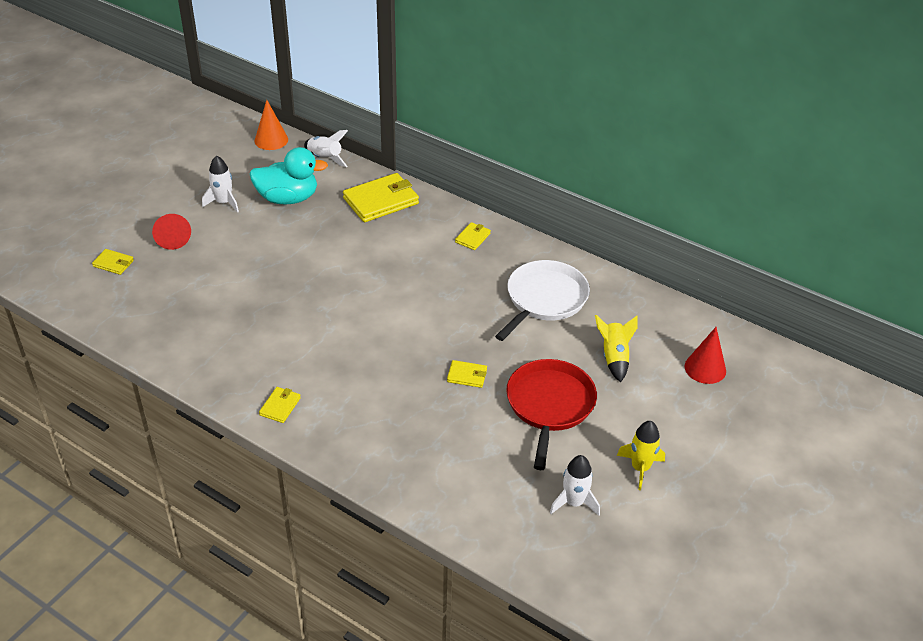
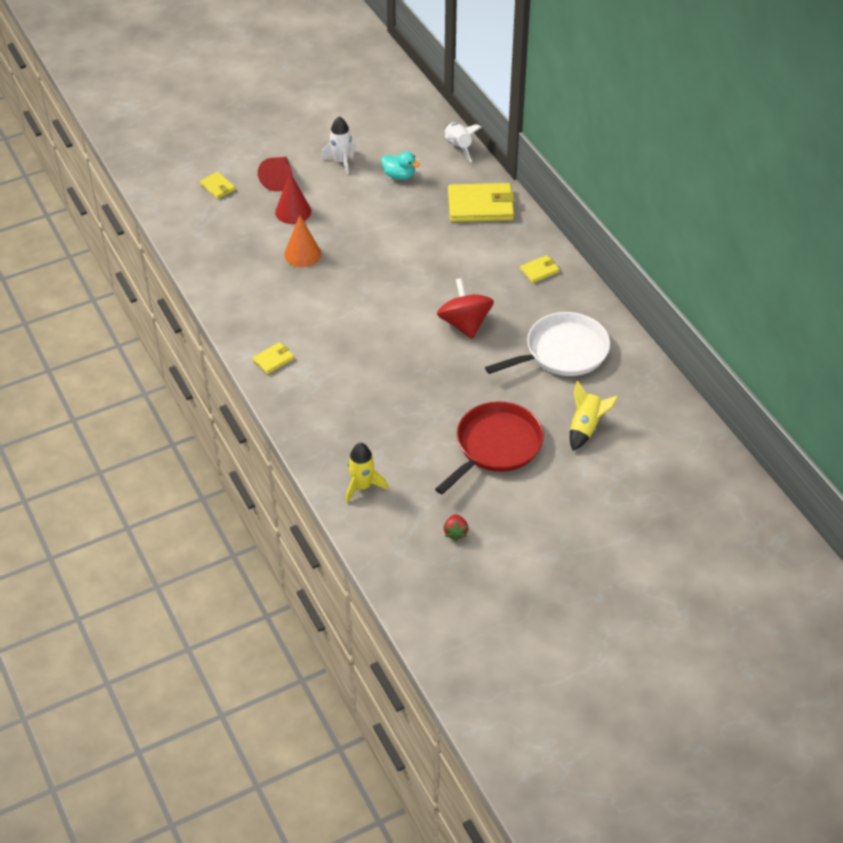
camera: 30 degrees right, 5 degrees up
(271, 140) = (421, 112): orange cone -> orange cone (302, 254)
(288, 198) = (399, 176): turquoise duck -> turquoise duck, size x0.55
(441, 306) = (464, 324): none -> red spinning top
(467, 375) = (443, 393): yellow wallet -> none
(574, 502) = (455, 532): white rocket -> red strawberry
(640, 468) = (533, 529): yellow rocket -> yellow rocket (362, 486)
(705, 368) = (663, 469): red cone -> red cone (293, 211)

